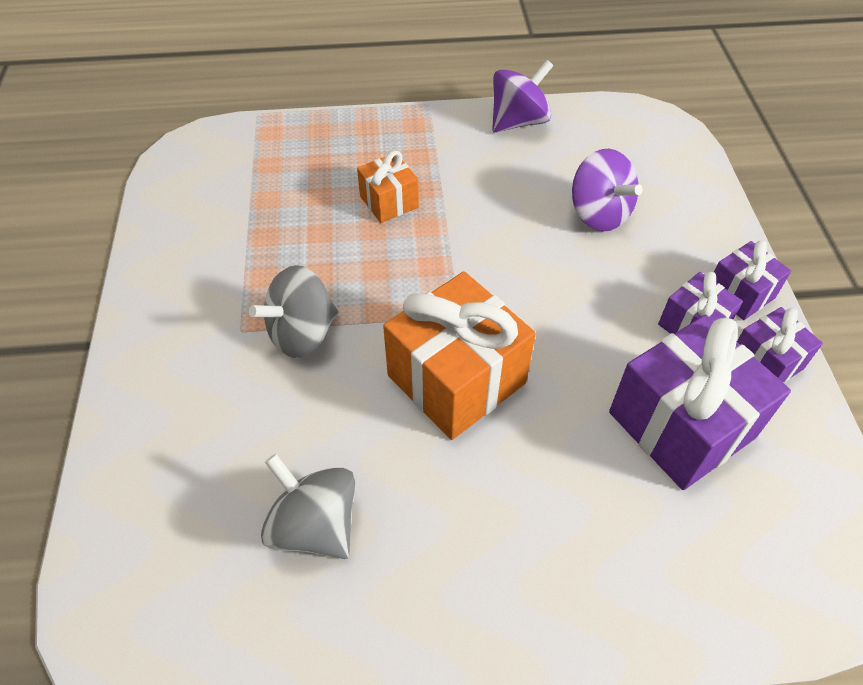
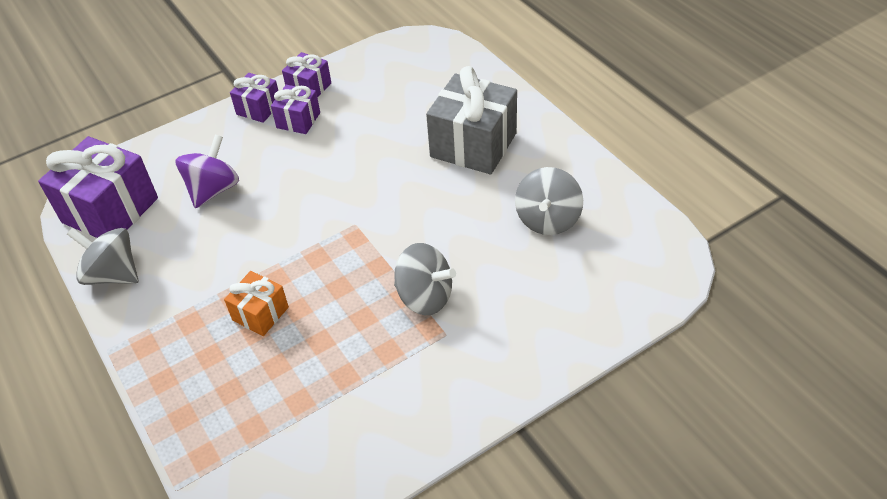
camera: 115 degrees left, 5 degrees down
(456, 379) = (408, 203): orange gift -> none
(518, 121) = (113, 274): purple spinning top -> grey spinning top
(524, 511) = (473, 145): none -> grey gift
(681, 425) = (376, 107): purple gift -> purple gift (110, 210)

